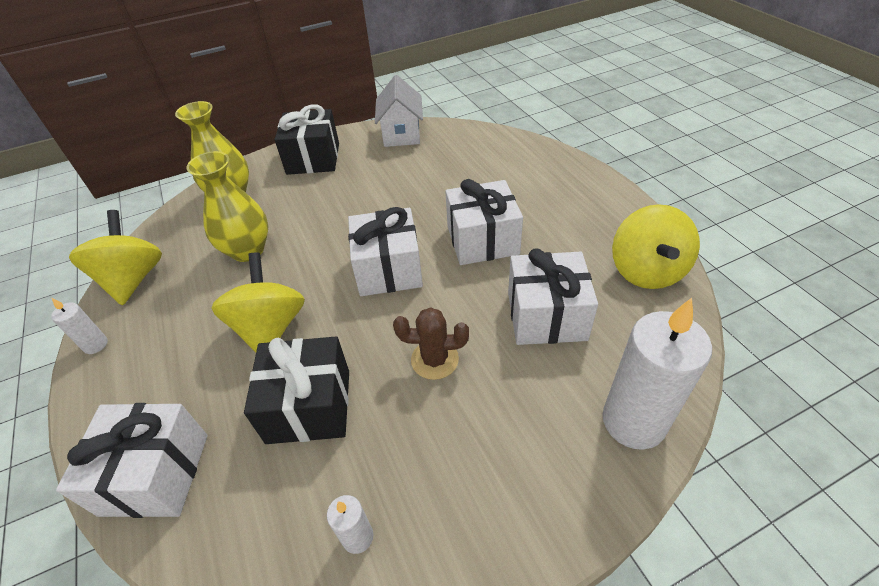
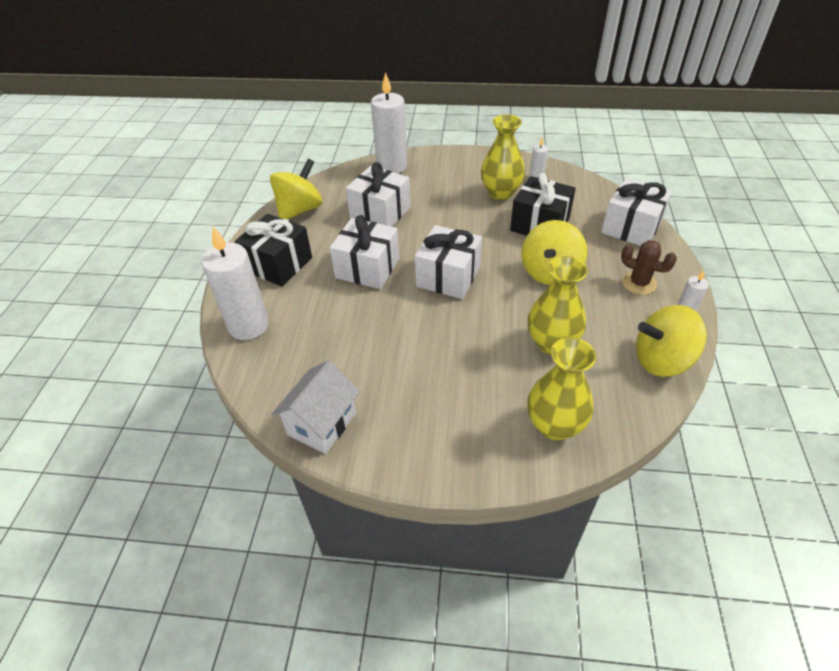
camera: 150 degrees left, 0 degrees up
(133, 279) = (661, 360): yellow spinning top -> yellow spinning top turned 60 degrees clockwise
(313, 158) = (442, 438): black gift -> black gift (278, 264)
(403, 450) = (500, 193): none -> yellow vase
(434, 360) = (459, 218): brown cactus -> brown cactus (639, 283)
(525, 155) = (249, 326): none -> white candle

